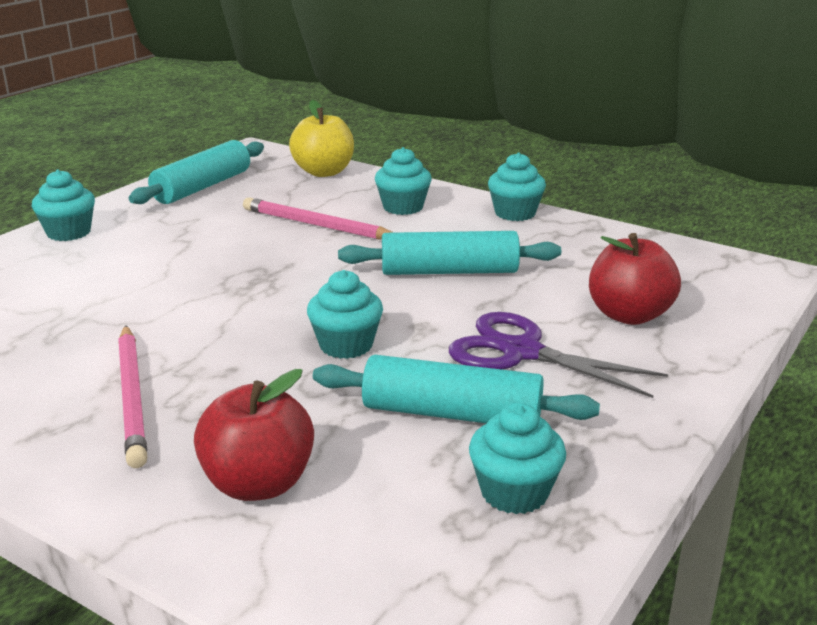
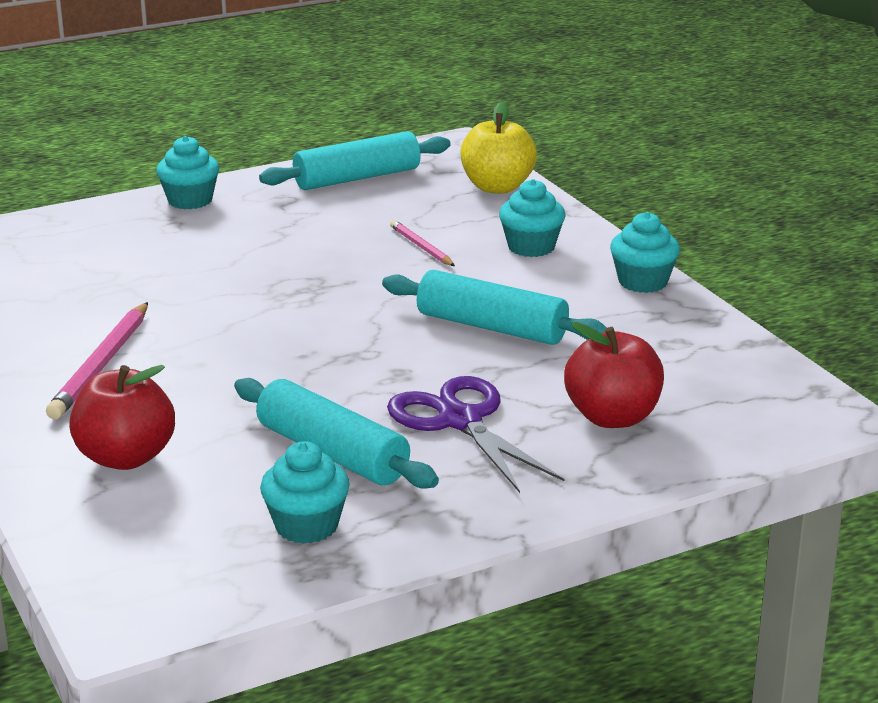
camera: 30 degrees right, 0 degrees up
(317, 225) = (421, 247): pink pencil -> pink pencil, size x0.57
(346, 345) = (313, 370): turquoise cupcake -> none

